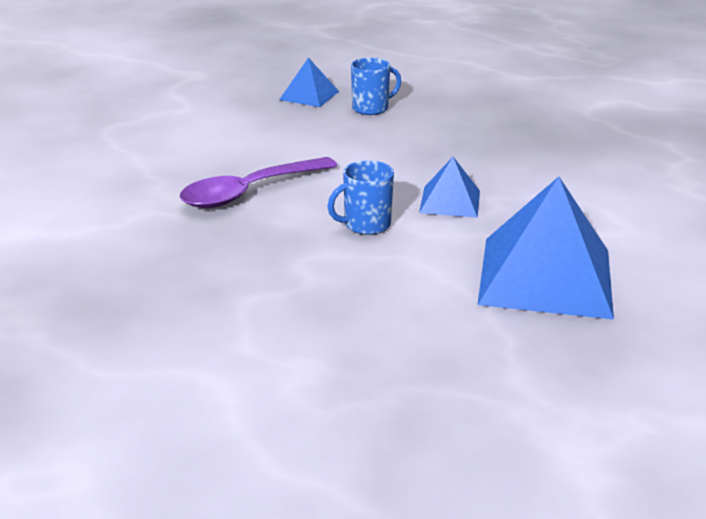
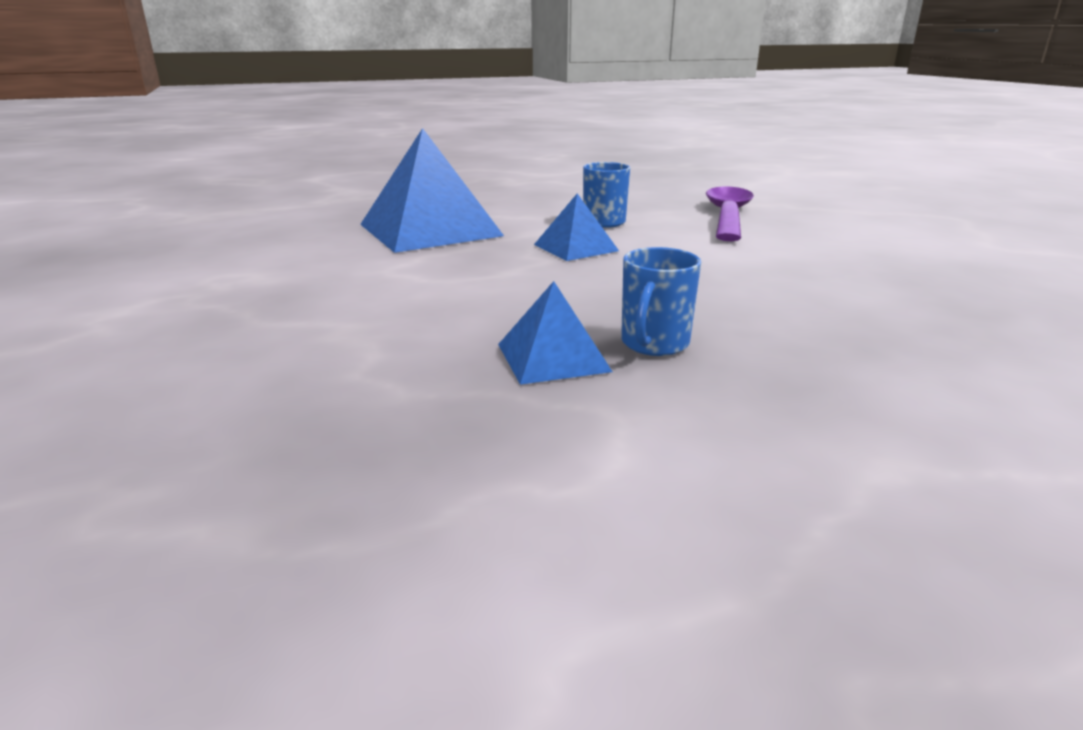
camera: 140 degrees right, 5 degrees down
(309, 95) = (974, 294): blue pyramid -> blue pyramid (553, 357)
(371, 108) = (869, 302): blue mug -> blue mug (654, 344)

